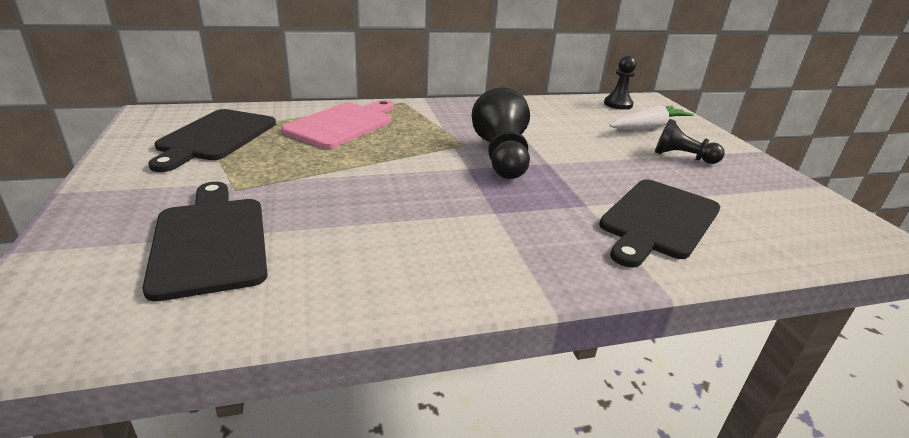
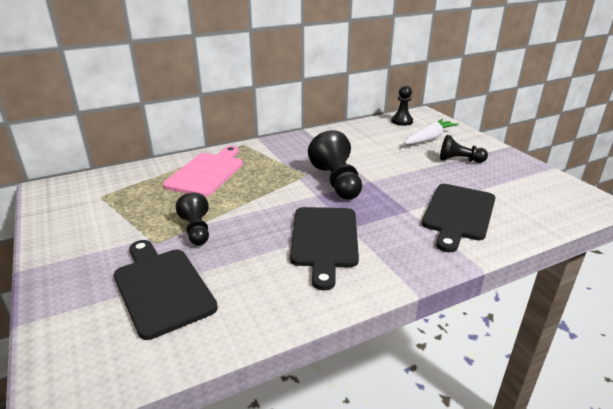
camera: 10 degrees left, 0 degrees up
(215, 137) = (114, 201): black cutting board -> black cutting board (324, 240)
(293, 183) = (196, 230): none -> black pawn

